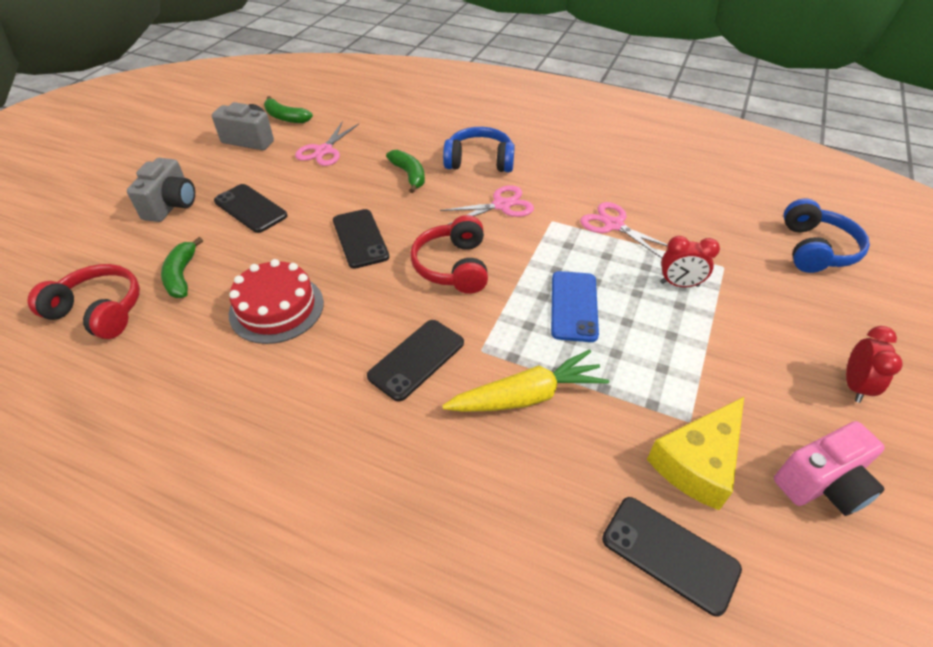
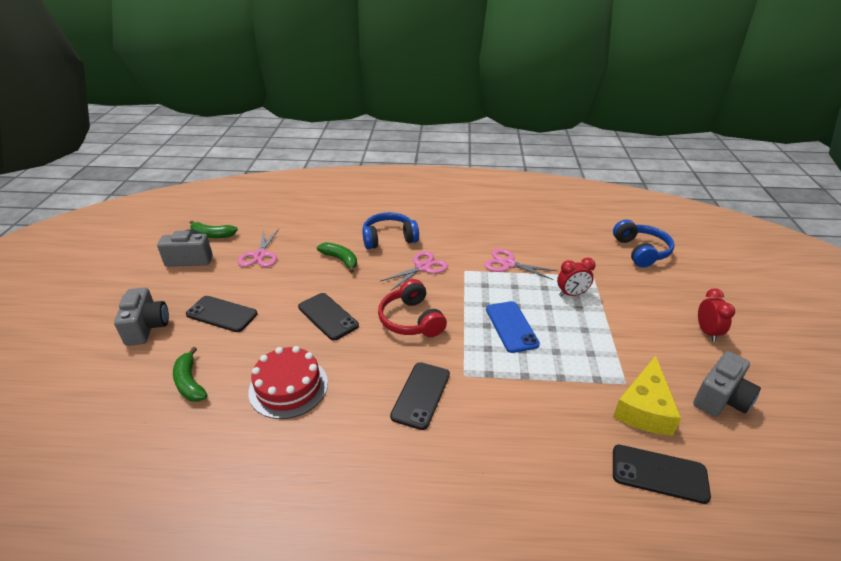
camera: 20 degrees left, 10 degrees down
(99, 311) = (127, 432): red headphones -> none
(527, 396) = (513, 398): yellow carrot -> none
(821, 484) = (721, 399): pink camera -> grey camera

